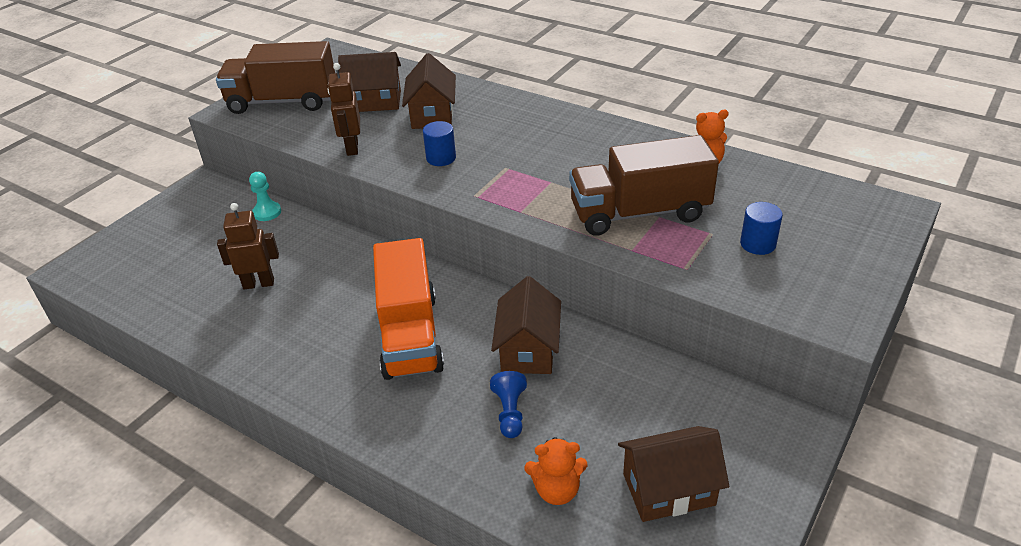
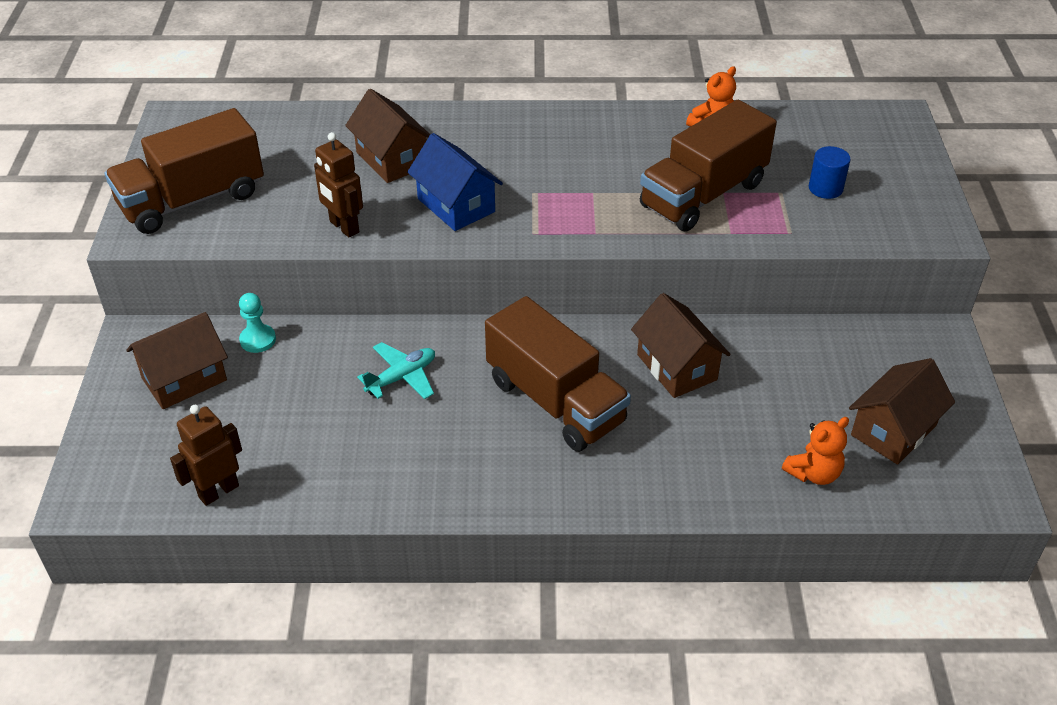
camera: 35 degrees left, 5 degrees up
(258, 283) = (339, 419): brown robot -> brown robot (218, 491)
(326, 273) = (402, 377): none -> turquoise plane
(375, 101) = (307, 164): brown house -> brown house (184, 379)
(410, 335) = (555, 401): orange truck -> brown truck
(441, 158) = (456, 205): blue cylinder -> blue house
(510, 413) = (715, 429): blue pawn -> none

